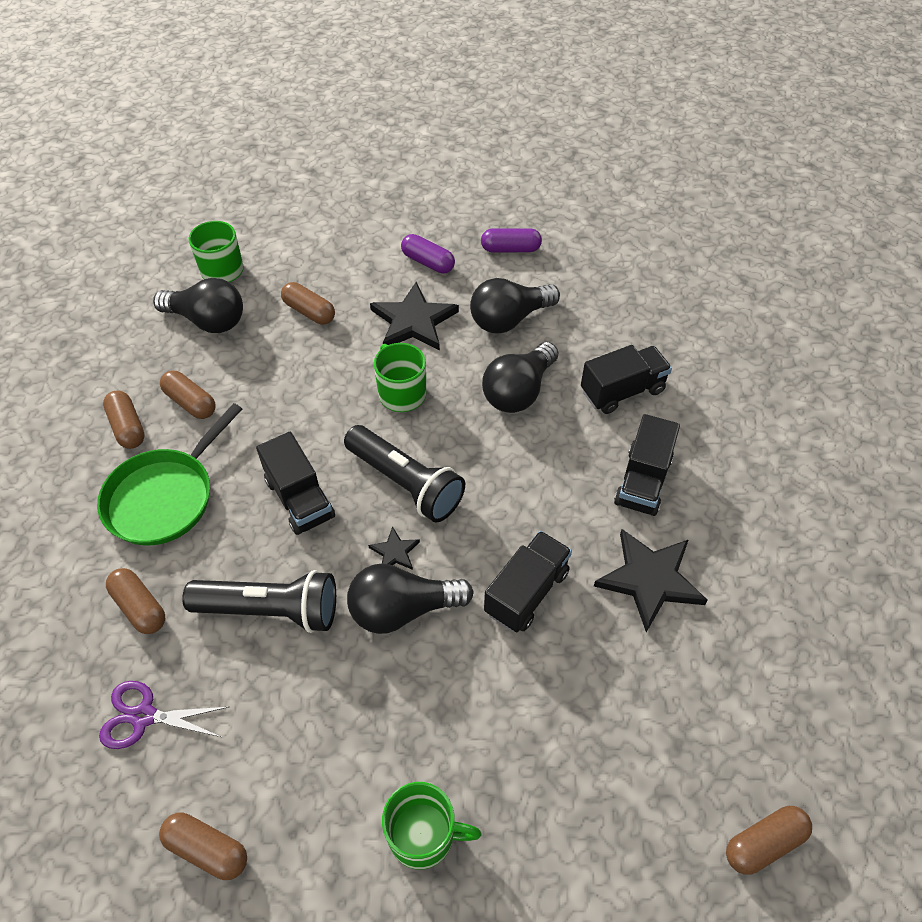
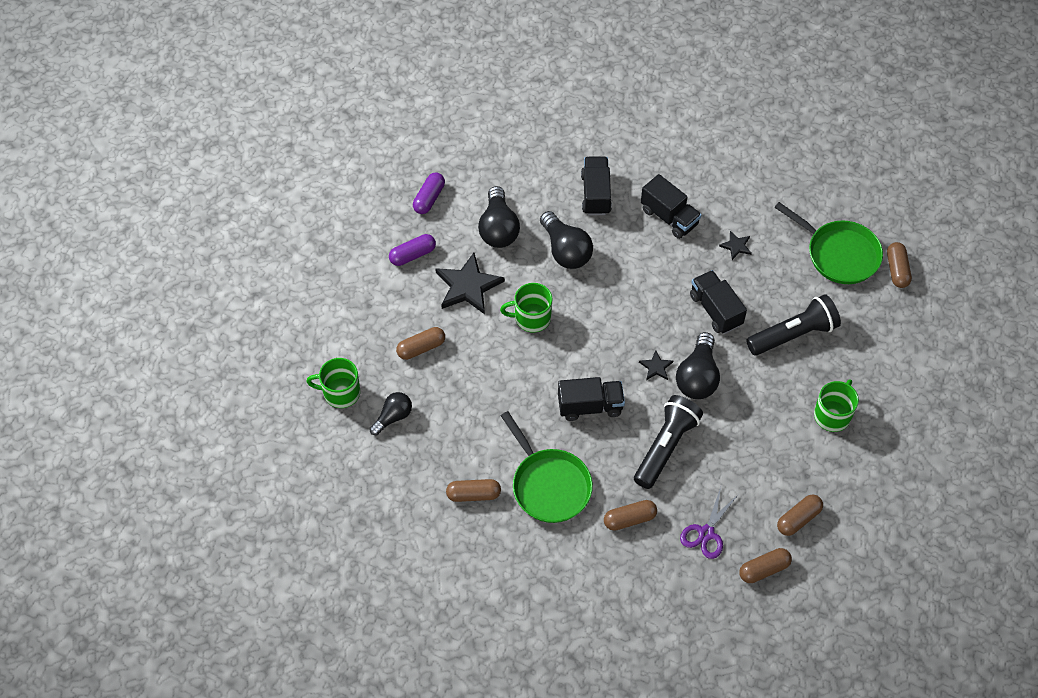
camera: 65 degrees left, 5 degrees up
(191, 402) = (471, 449): brown capsule -> brown capsule (764, 569)
(208, 321) = (393, 417): black light bulb -> black light bulb, size x0.63
(405, 483) = (607, 343): black flashlight -> black flashlight (793, 334)
(650, 579) = (736, 246): black star -> black star, size x0.48
(732, 732) = (839, 254): none -> green pan

